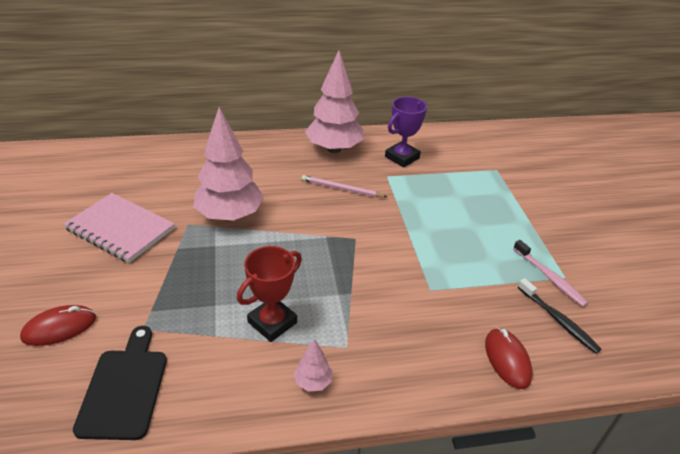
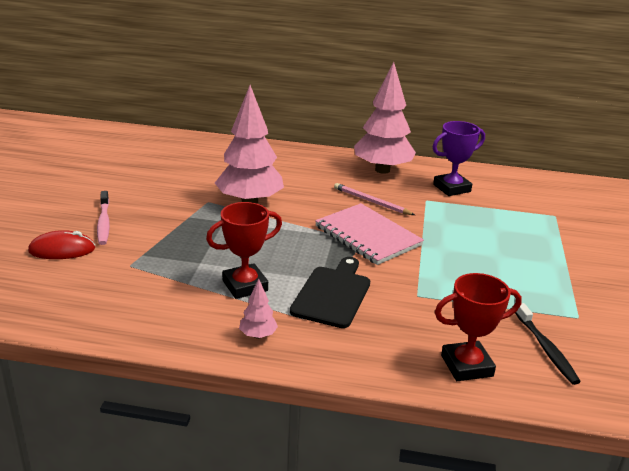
camera: 20 degrees right, 10 degrees down
(120, 229) = (147, 194): pink notebook -> pink notebook (368, 236)
(125, 388) = (93, 300): black cutting board -> black cutting board (333, 294)
(507, 359) = (466, 366): red mouse -> red trophy
(549, 277) = (559, 313): pink toothbrush -> pink toothbrush (104, 223)

